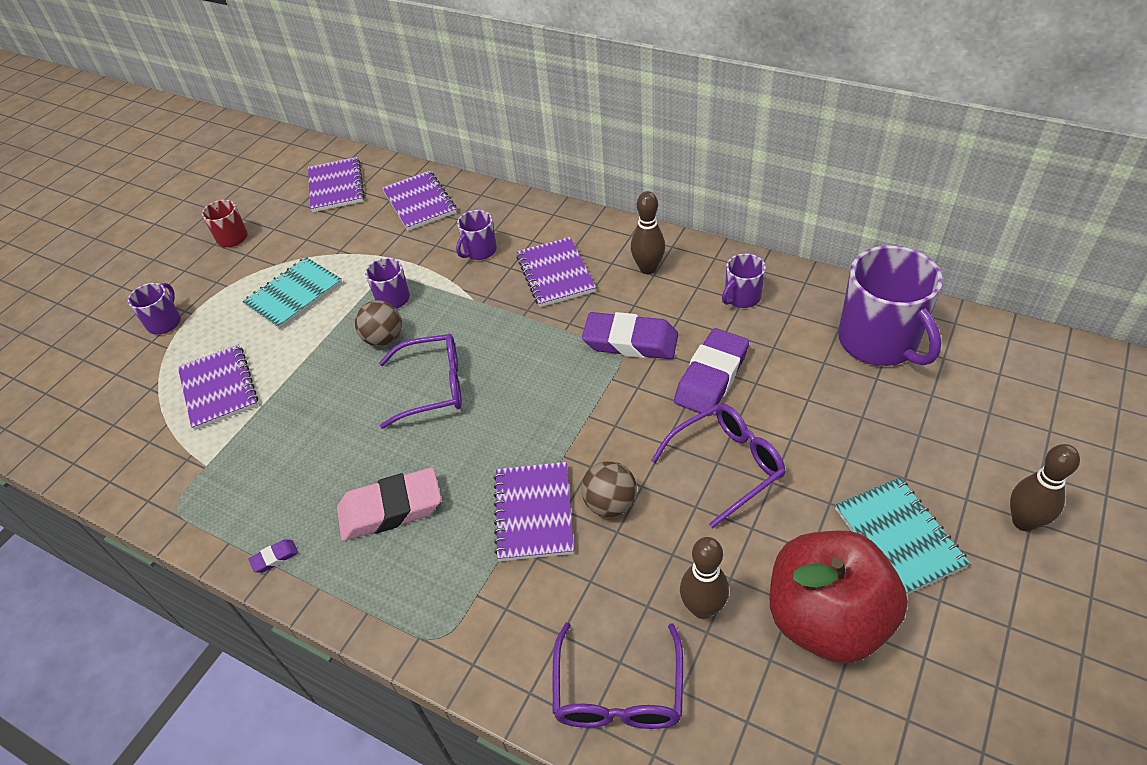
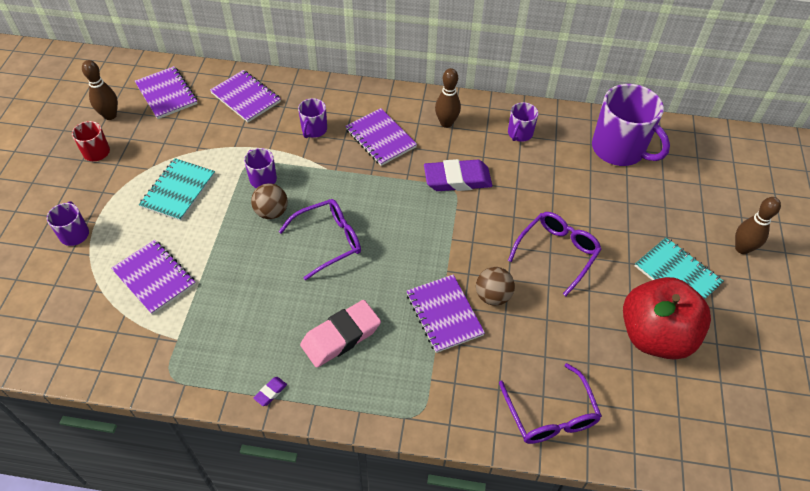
camera: 25 degrees left, 5 degrees up
(702, 608) = (580, 348): brown bowling pin -> brown bowling pin (110, 115)
(711, 377) = (522, 194): purple eraser -> none

